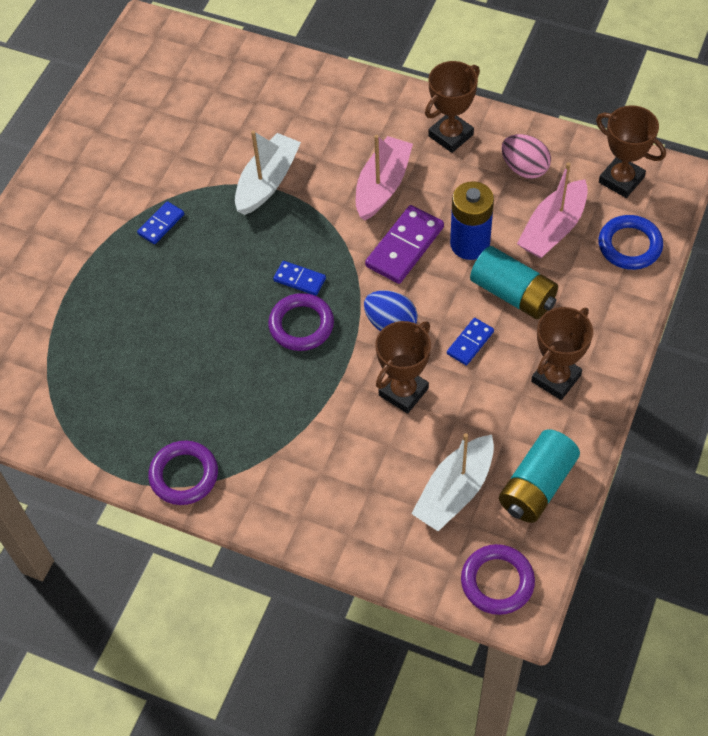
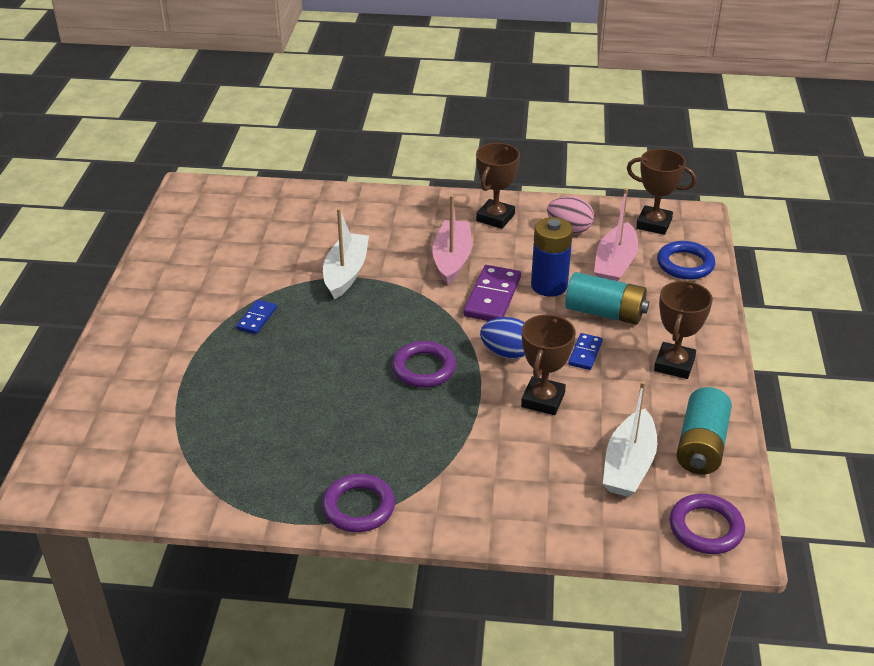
camera: 20 degrees left, 20 degrees down
(299, 279) = (407, 336): blue domino -> none

